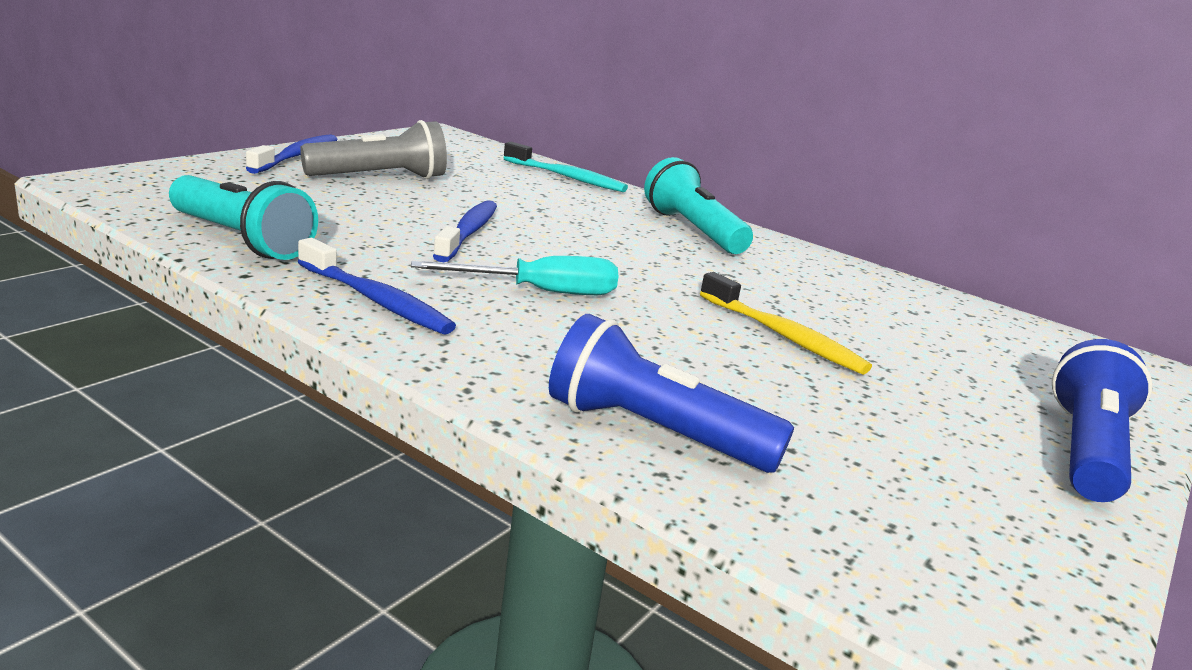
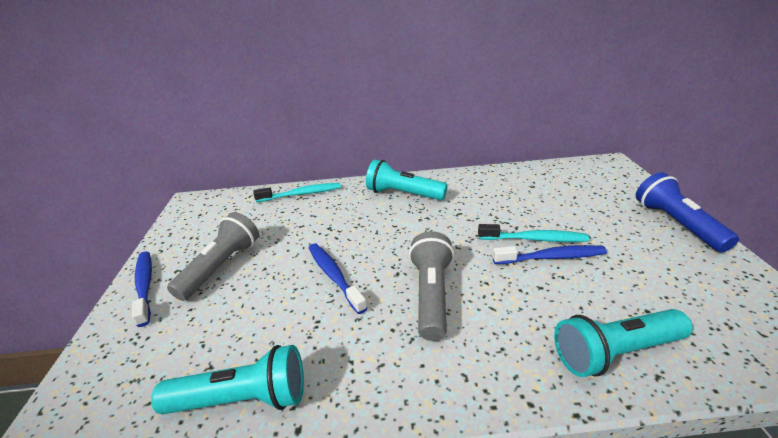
camera: 35 degrees left, 10 degrees up
(376, 300) = (391, 377): blue toothbrush -> blue toothbrush (552, 257)
(539, 292) = (431, 294): turquoise screwdriver -> grey flashlight
(653, 432) = (614, 352): blue flashlight -> turquoise flashlight
(783, 336) = (535, 239): yellow toothbrush -> turquoise toothbrush

